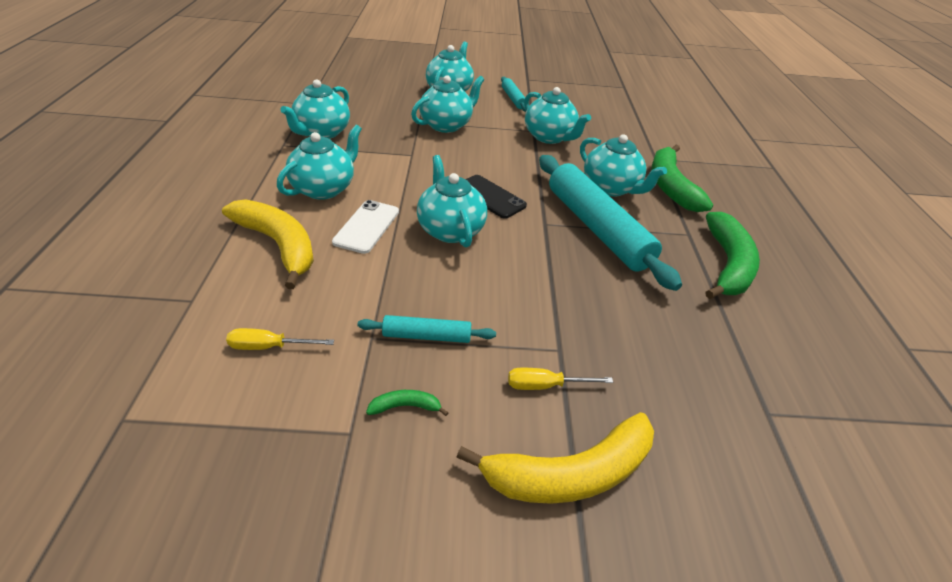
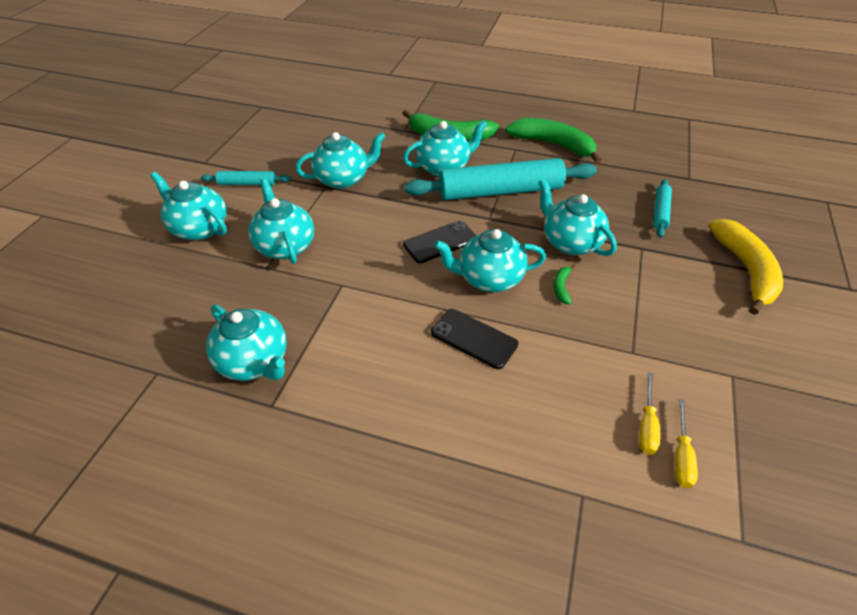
camera: 70 degrees left, 5 degrees up
(279, 245) = (495, 415): yellow banana -> none
(324, 188) = (392, 368): turquoise teapot -> turquoise teapot (570, 242)
(367, 226) = (473, 338): white phone -> black phone
(405, 406) = (703, 340): green banana -> green banana (561, 287)
(427, 336) = (630, 317): turquoise rolling pin -> turquoise rolling pin (660, 212)
(545, 385) = (676, 263): yellow screwdriver -> yellow screwdriver (681, 456)

